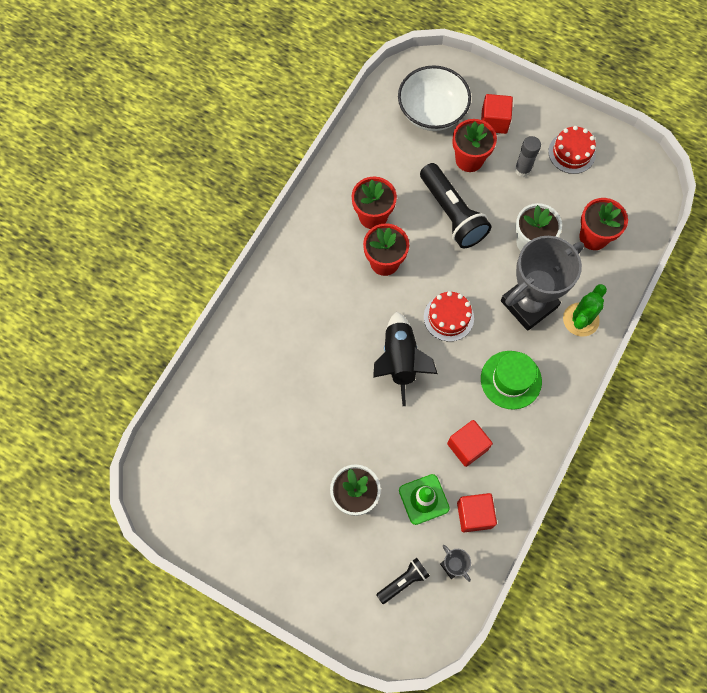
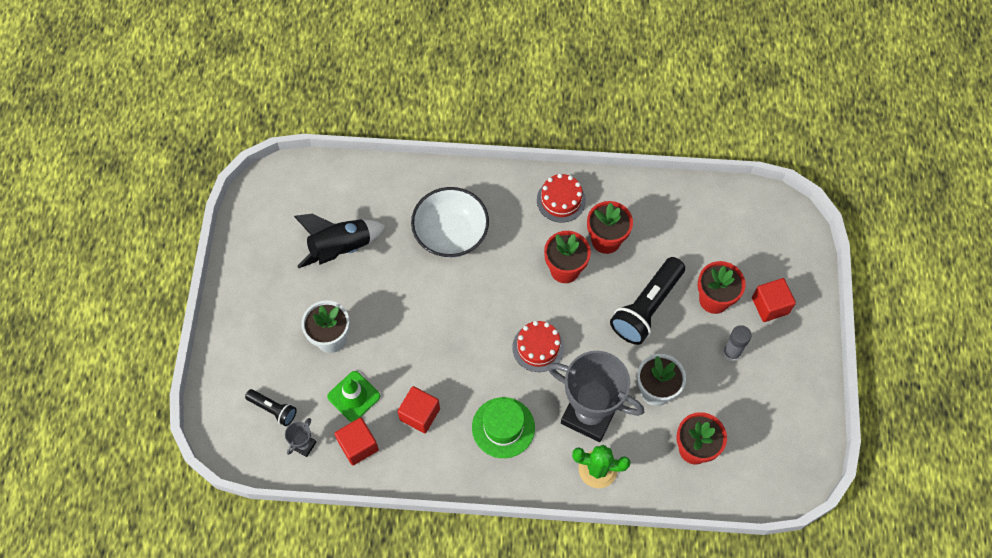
camera: 65 degrees right, 5 degrees down
(400, 361) = (474, 323): black rocket -> black rocket (340, 248)
(432, 112) = (746, 245): white bowl -> white bowl (451, 234)
(571, 153) = (778, 392): red cake -> red cake (561, 200)

